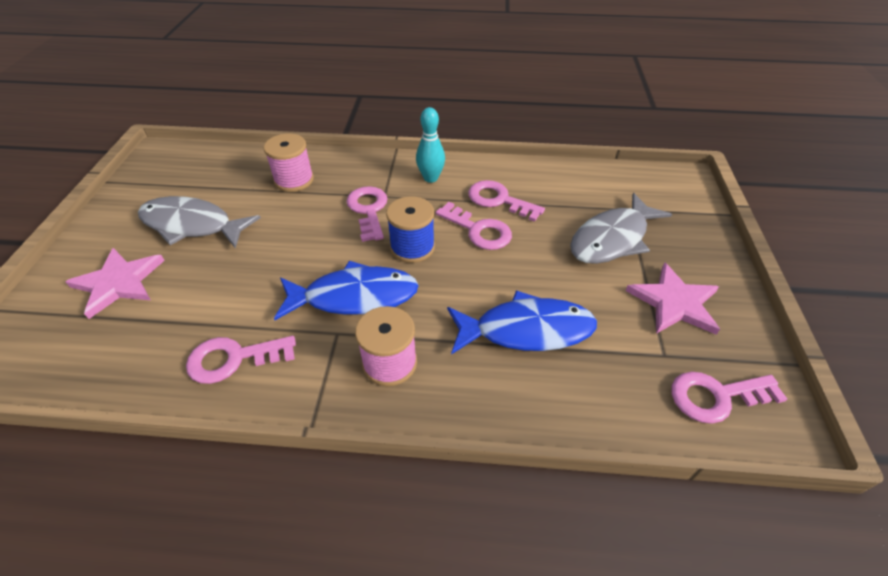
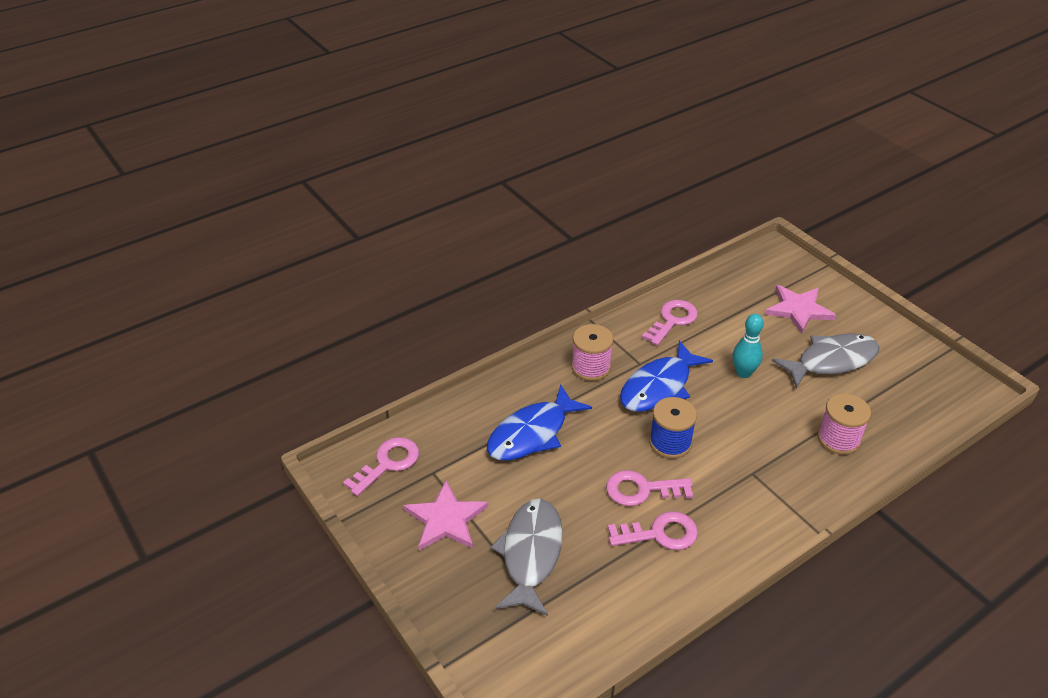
camera: 140 degrees right, 5 degrees down
(368, 210) = (743, 451): pink key -> none
(431, 178) = (743, 518): turquoise bowling pin -> turquoise bowling pin (743, 373)

